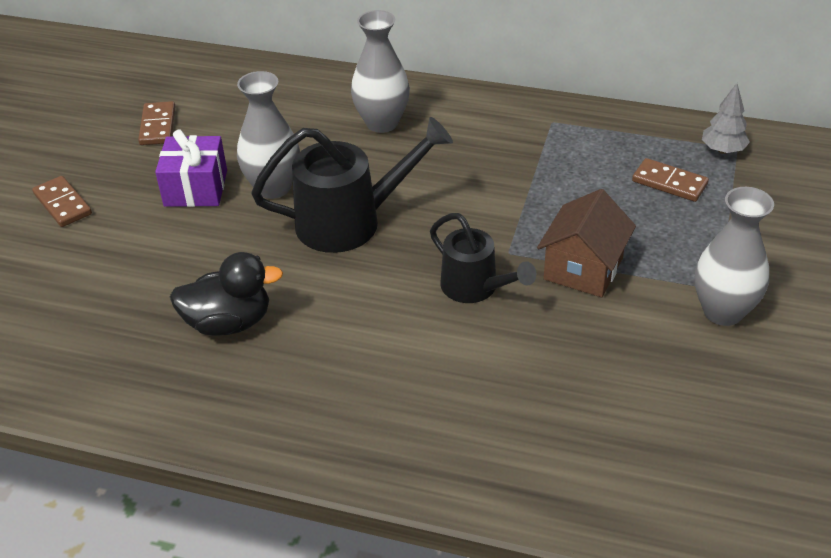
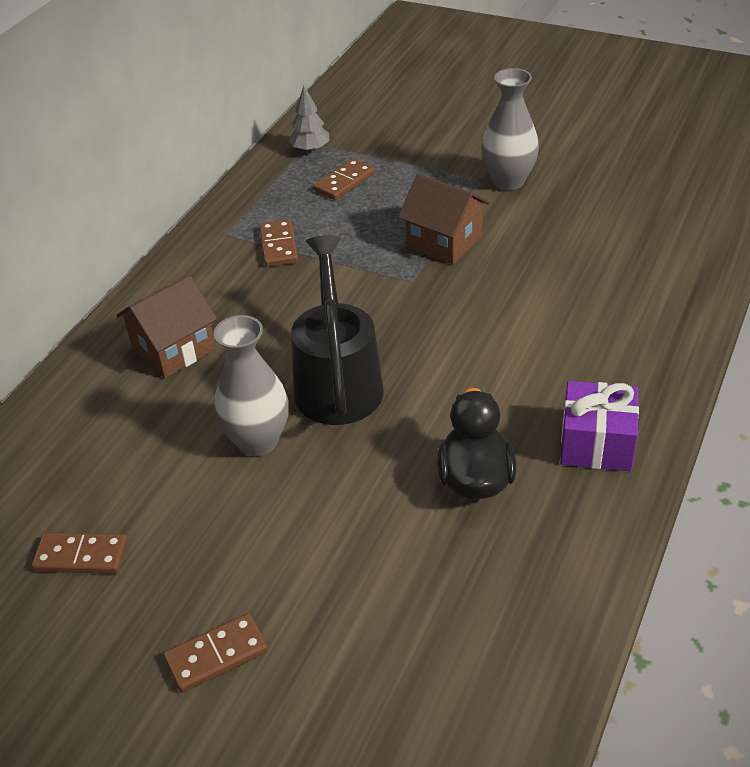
camera: 80 degrees left, 0 degrees up
(196, 188) = (233, 512): purple gift -> purple gift (596, 444)
(382, 123) = (174, 349): grey vase -> brown house
(475, 288) = (456, 305): black watering can -> none
(542, 156) = (278, 246): none -> brown domino

